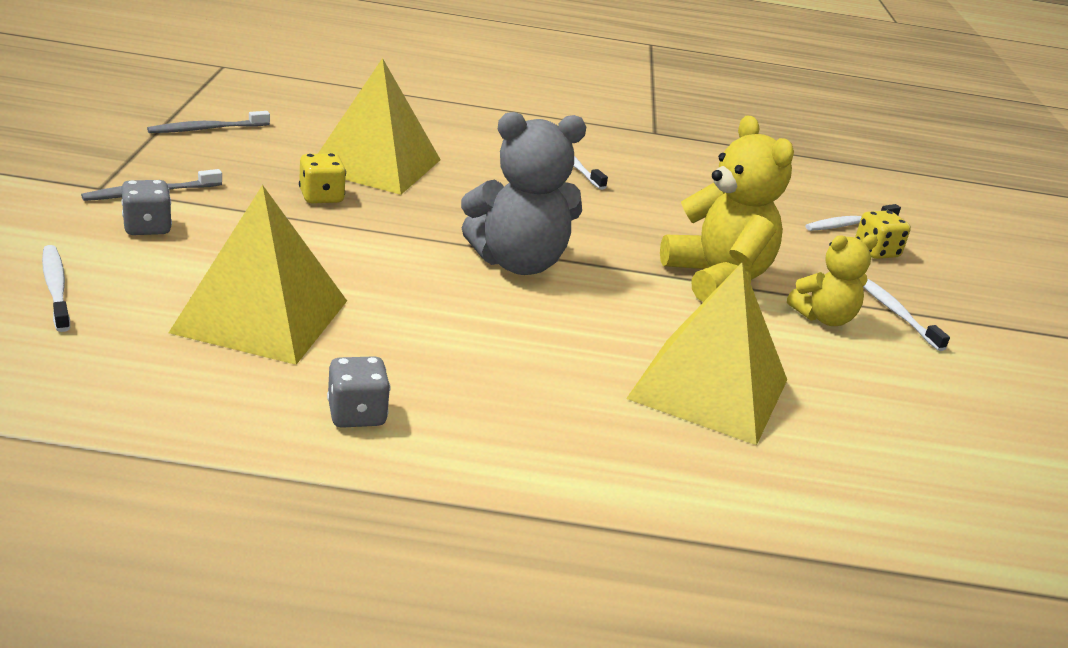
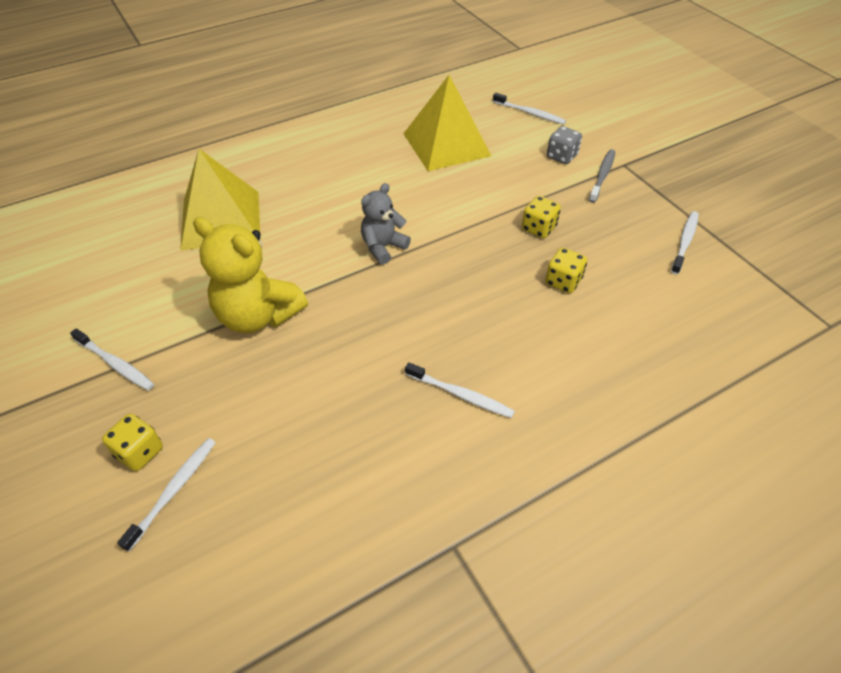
camera: 150 degrees right, 20 degrees up
(206, 129) = (685, 241): grey toothbrush -> white toothbrush
(357, 414) = (356, 128): grey dice -> none
(375, 164) = (563, 281): yellow pyramid -> yellow dice
(518, 263) = (383, 247): grey teddy bear -> grey teddy bear, size x0.59
(824, 318) = (169, 321): yellow teddy bear -> none

